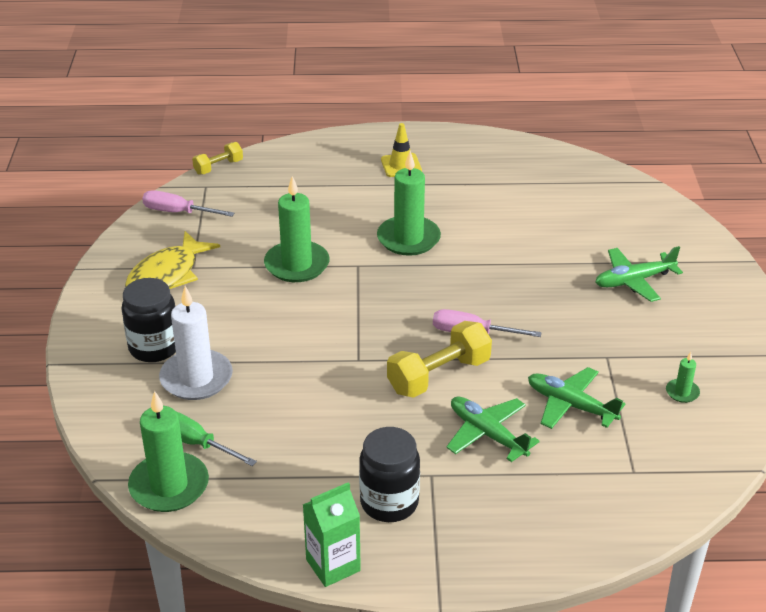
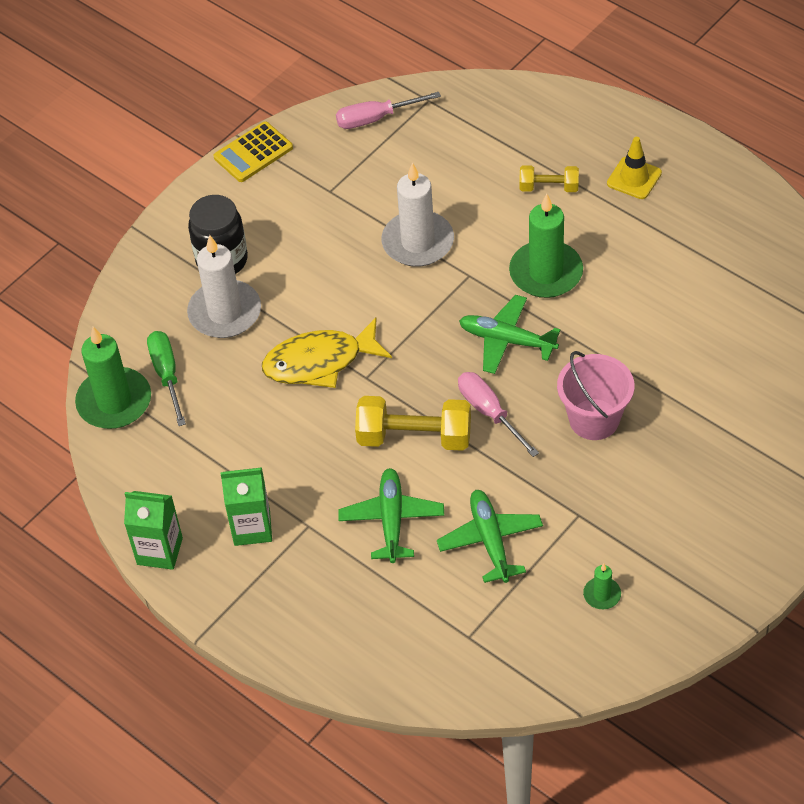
camera: 45 degrees right, 15 degrees up
(102, 272) = (253, 153): none -> yellow calculator
(167, 275) = (301, 187): yellow fish -> yellow fish (320, 362)
(178, 212) = (375, 118): pink screwdriver -> pink screwdriver turned 75 degrees counterclockwise
(218, 167) = (462, 82): yellow dumbbell -> yellow dumbbell (549, 187)
(297, 265) = (418, 242): green candle -> white candle
(389, 503) = (252, 528): black jar -> green carton
(545, 299) = (594, 419): none -> pink bucket
(633, 281) = (702, 452): green plane -> green plane (507, 340)

